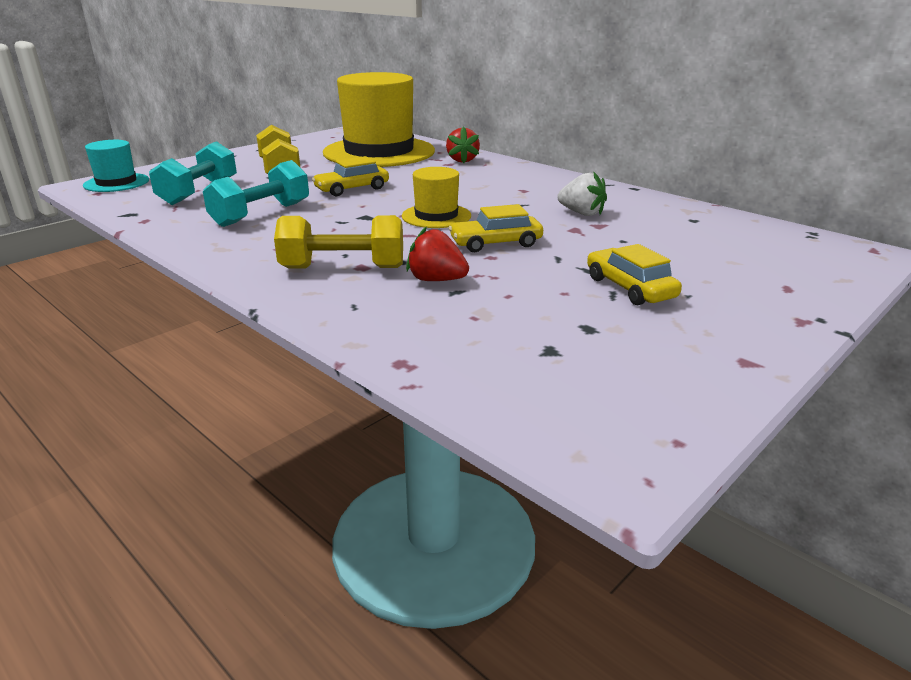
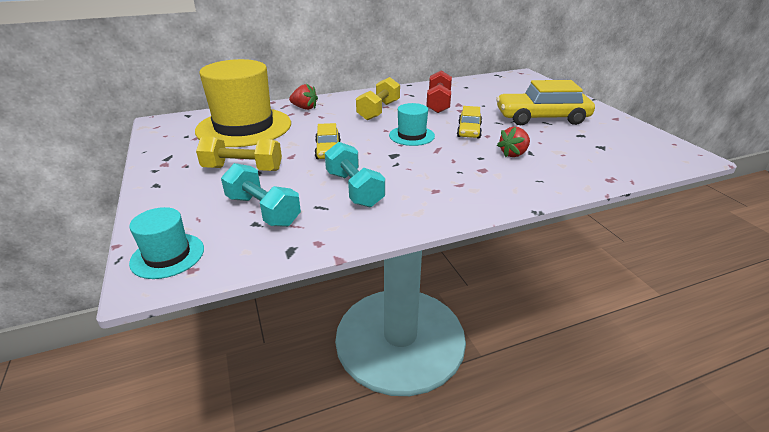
camera: 65 degrees left, 5 degrees up
(343, 268) = (482, 175): yellow dumbbell -> yellow dumbbell (378, 111)
(436, 216) = (411, 136): yellow hat -> turquoise hat
(581, 213) = (438, 103): white strawberry -> red dumbbell
(630, 288) = (541, 118): yellow car -> yellow car, size x1.82

